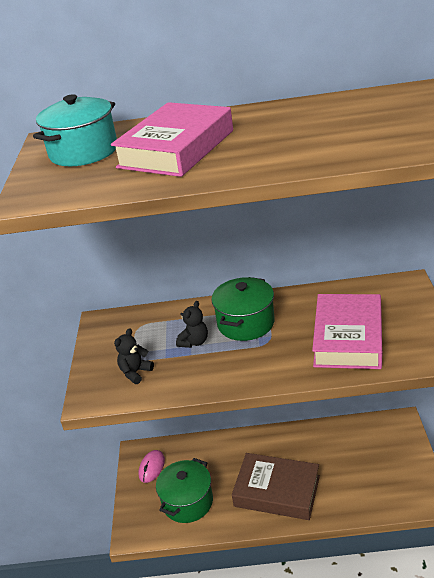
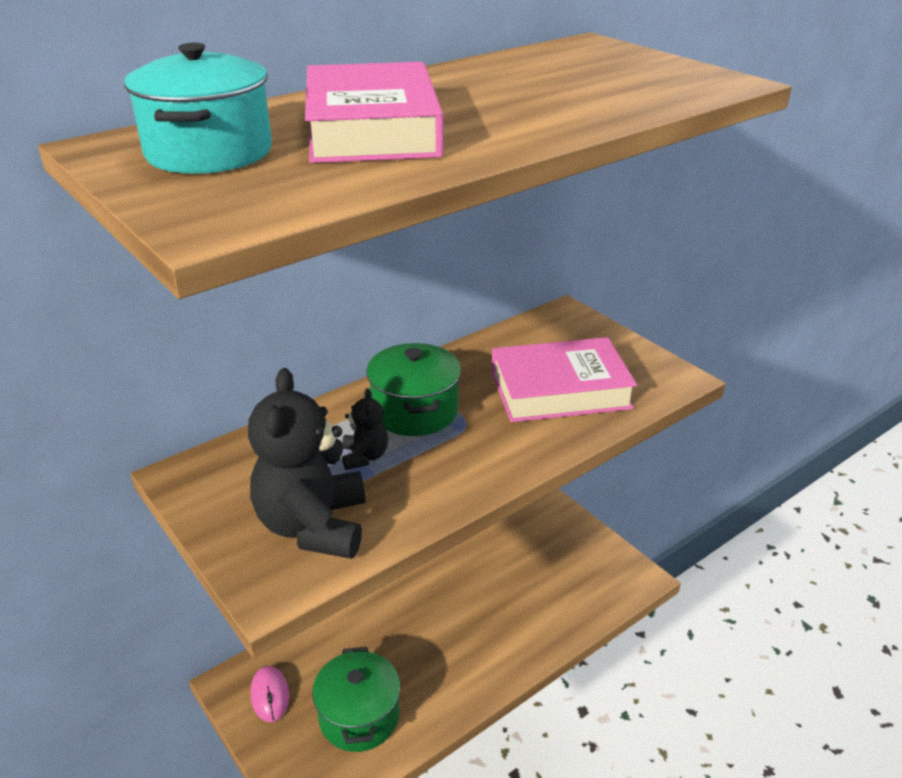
camera: 40 degrees left, 0 degrees up
(135, 372) = (313, 526): black teddy bear -> black teddy bear, size x2.09
(277, 491) = (468, 646): brown book -> none
(348, 338) = (560, 390): pink book -> pink book turned 75 degrees counterclockwise

